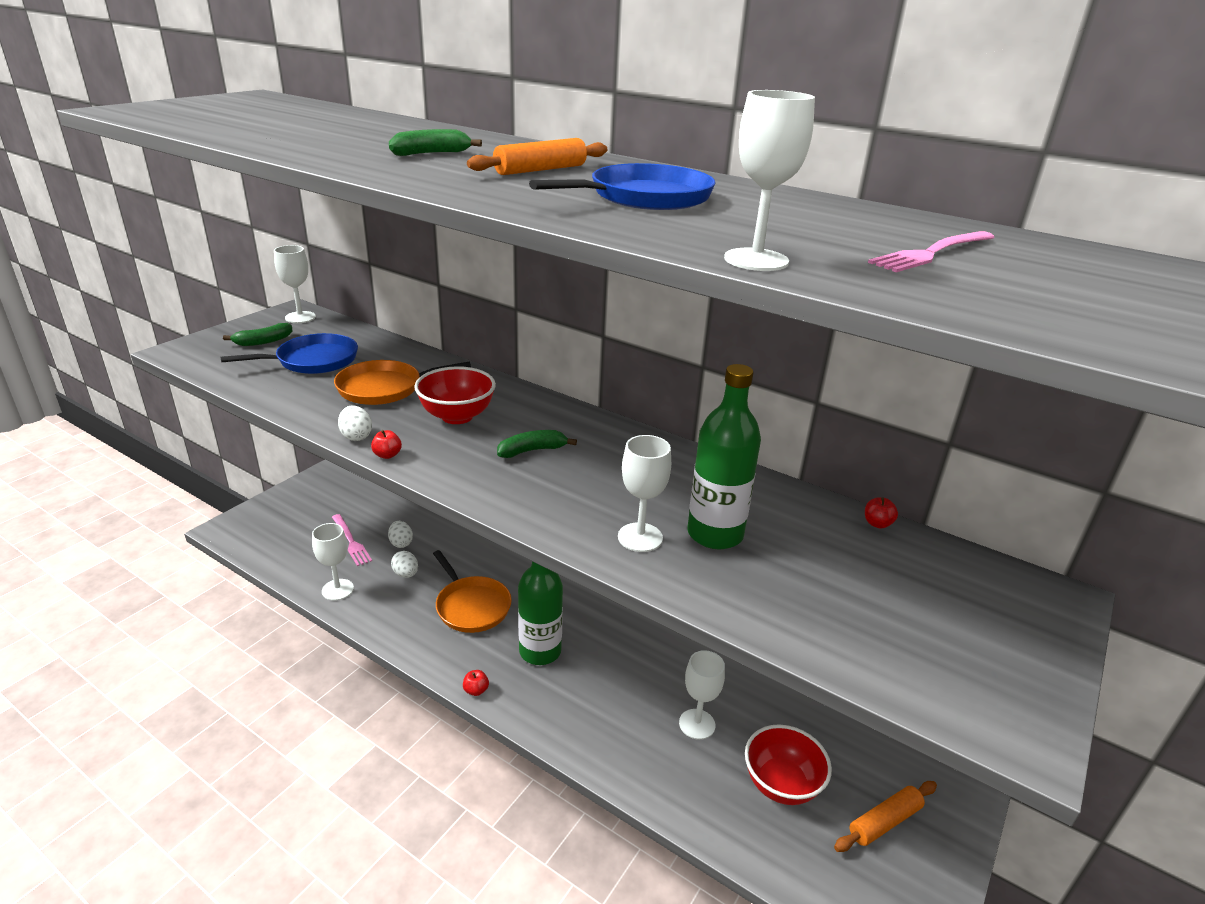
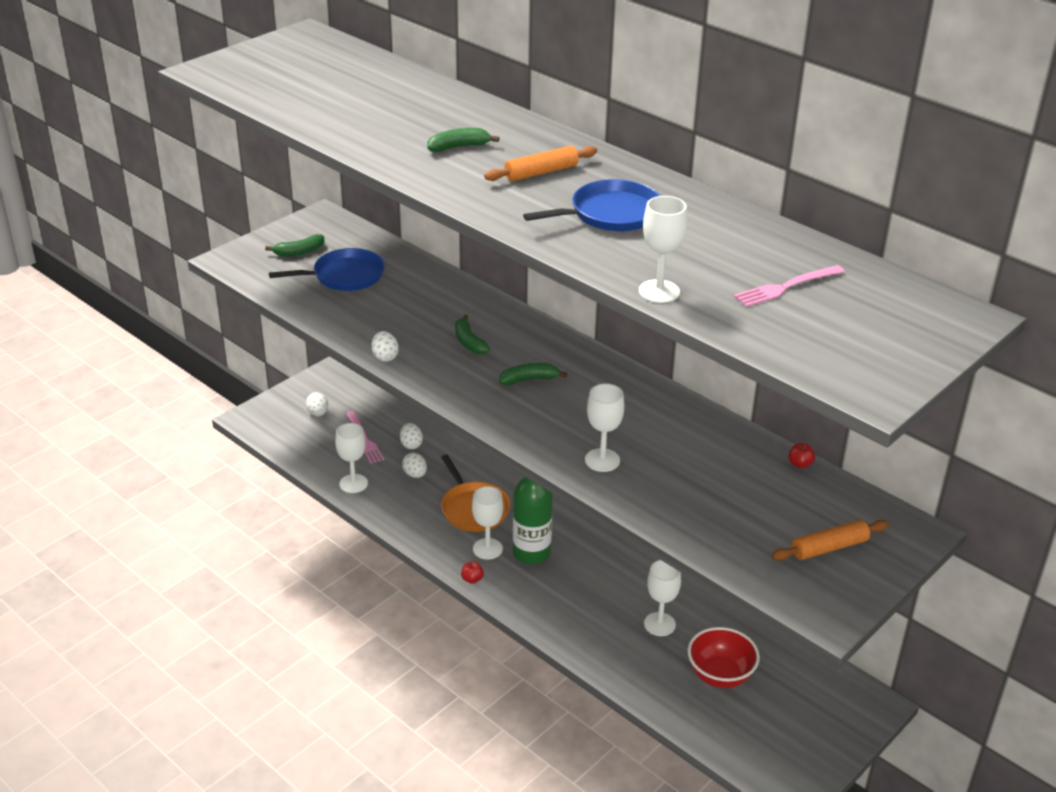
camera: 10 degrees right, 5 degrees up
(300, 317) = (329, 224): white goblet -> white goblet (487, 549)
(301, 518) = (318, 413): none -> white egg
(384, 388) = (407, 309): orange pan -> none
(387, 455) = (410, 376): red apple -> none
(457, 416) = (469, 342): red bowl -> green banana
(715, 534) = (662, 462): green bottle -> none
(884, 821) = (799, 710): orange rolling pin -> orange rolling pin (829, 547)

